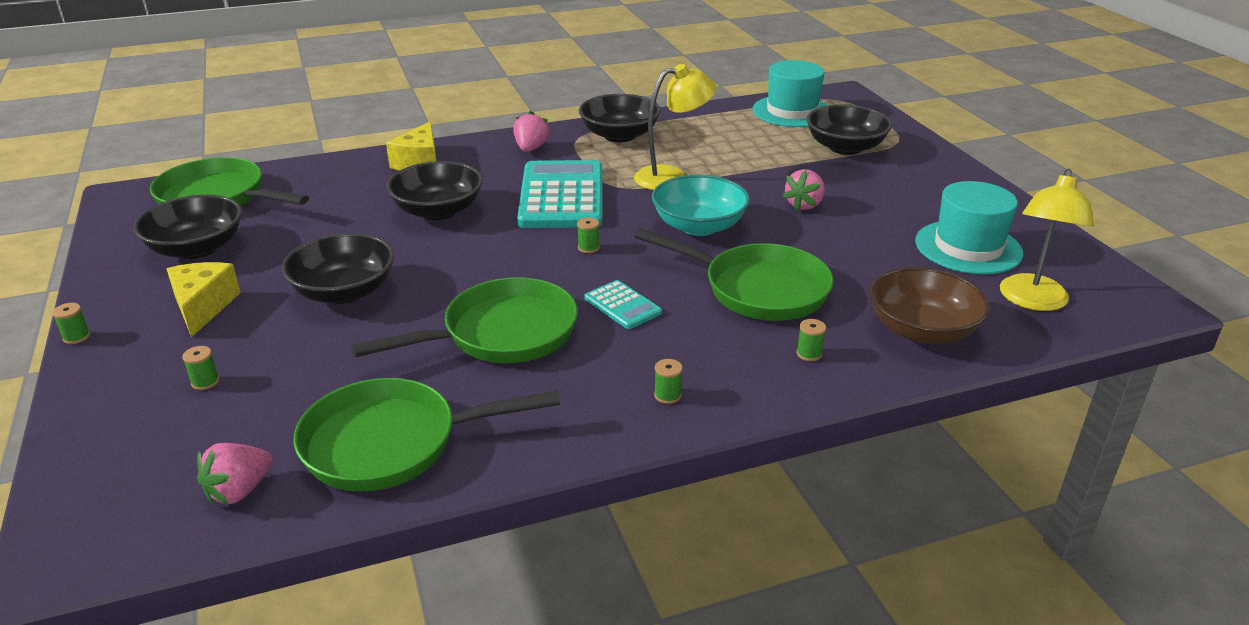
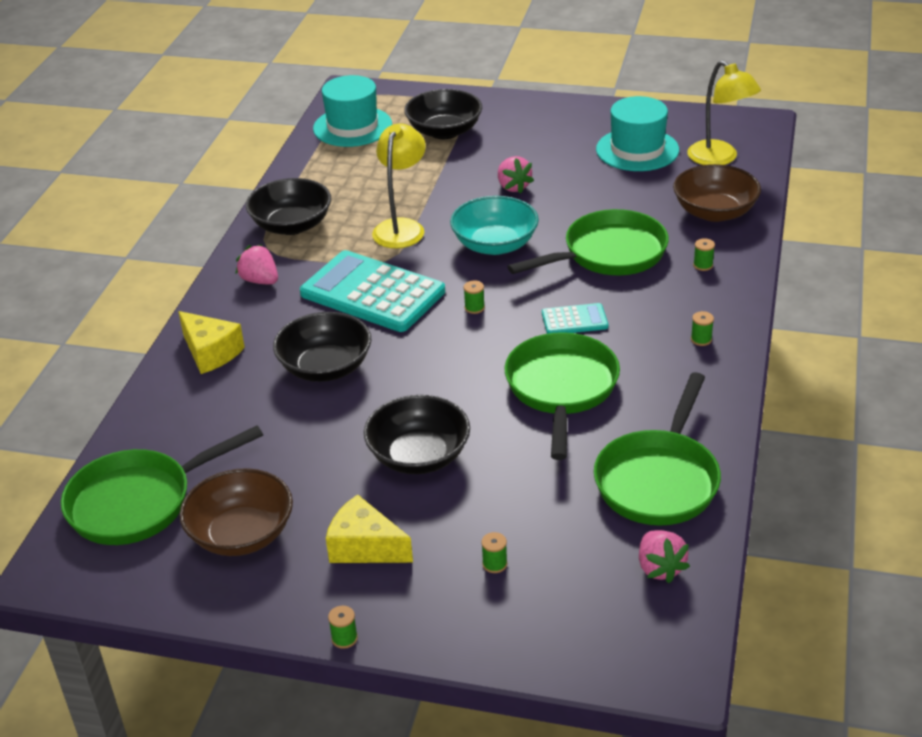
camera: 55 degrees left, 5 degrees up
(197, 248) = (241, 534): black bowl -> brown bowl

